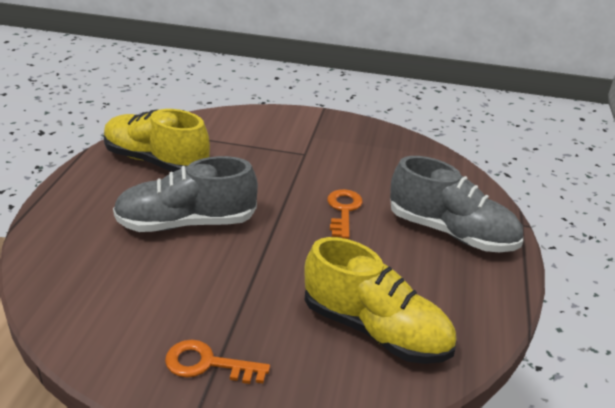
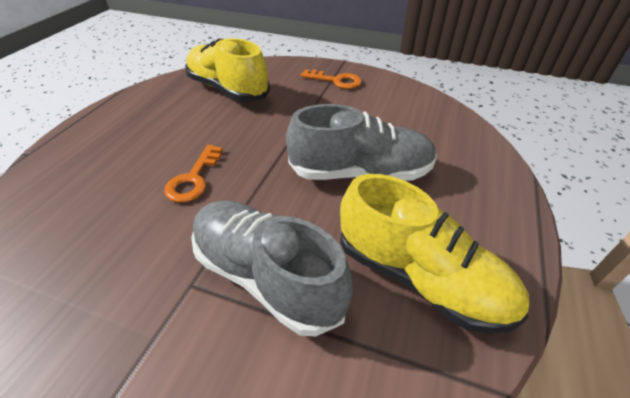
camera: 170 degrees left, 10 degrees up
(451, 232) = (106, 149): grey shoe -> grey shoe (267, 276)

